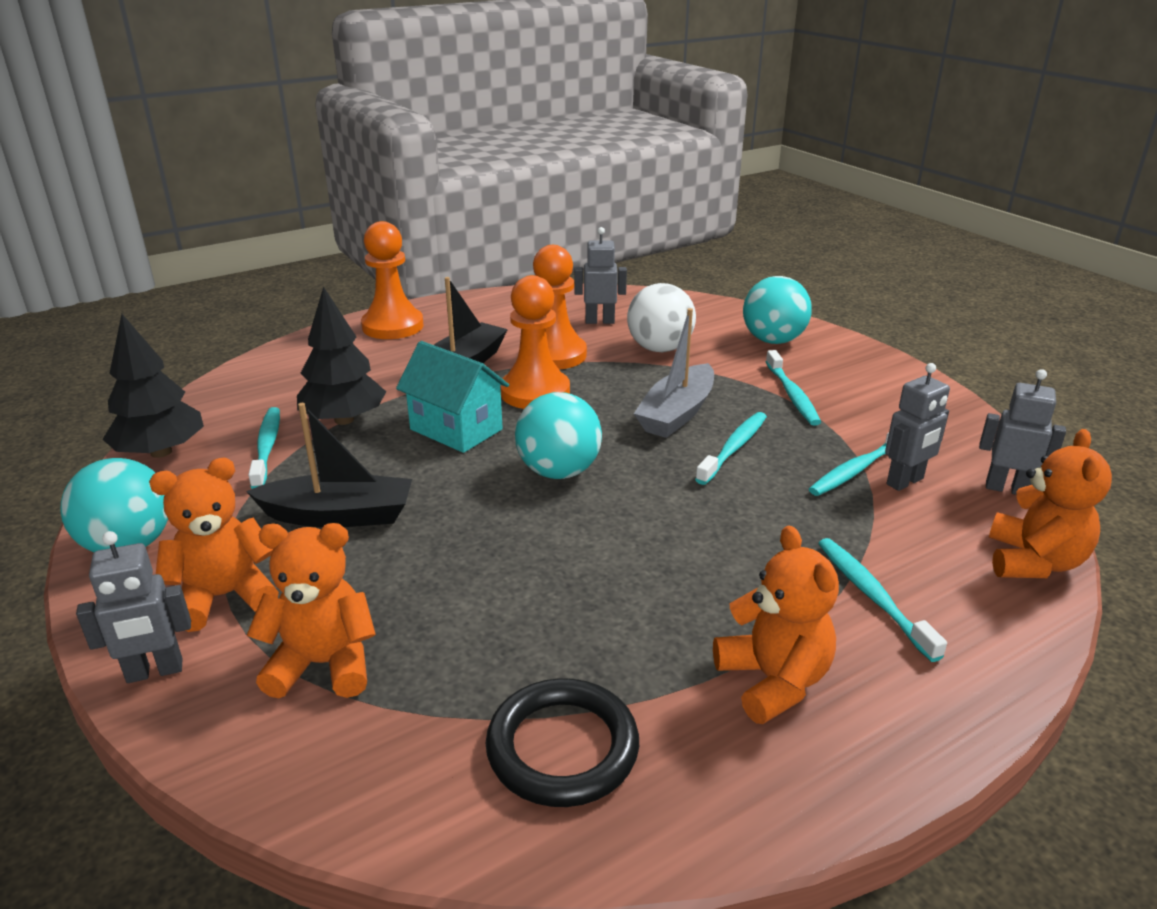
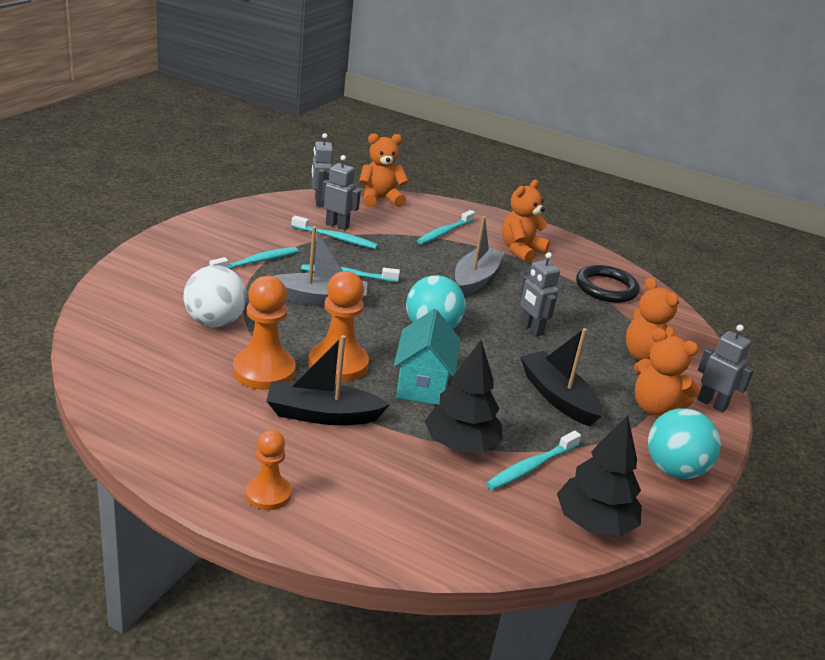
camera: 125 degrees left, 0 degrees up
(393, 326) = (268, 494): orange pawn -> orange pawn, size x0.62
(599, 321) = (172, 363): grey robot -> grey robot (531, 329)
(676, 565) = (475, 279): none -> grey boat
(773, 340) = (164, 275): turquoise ball -> none

